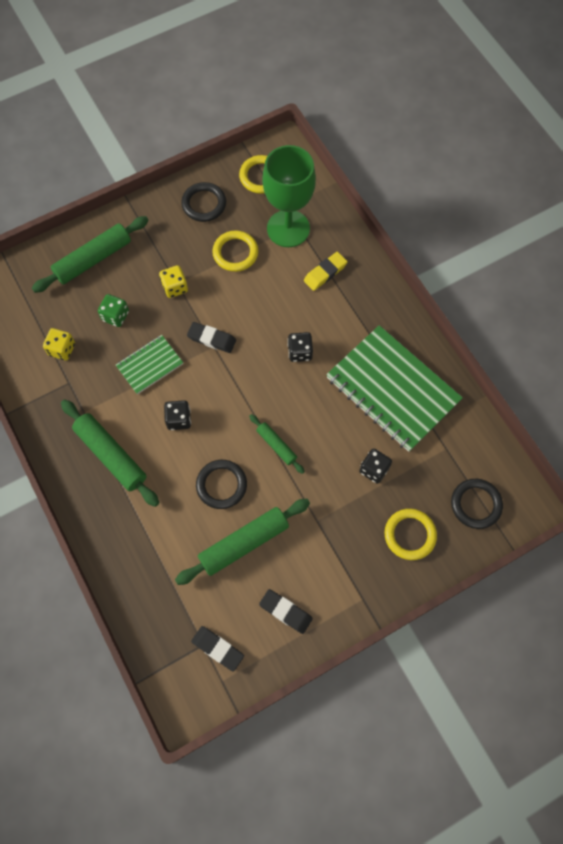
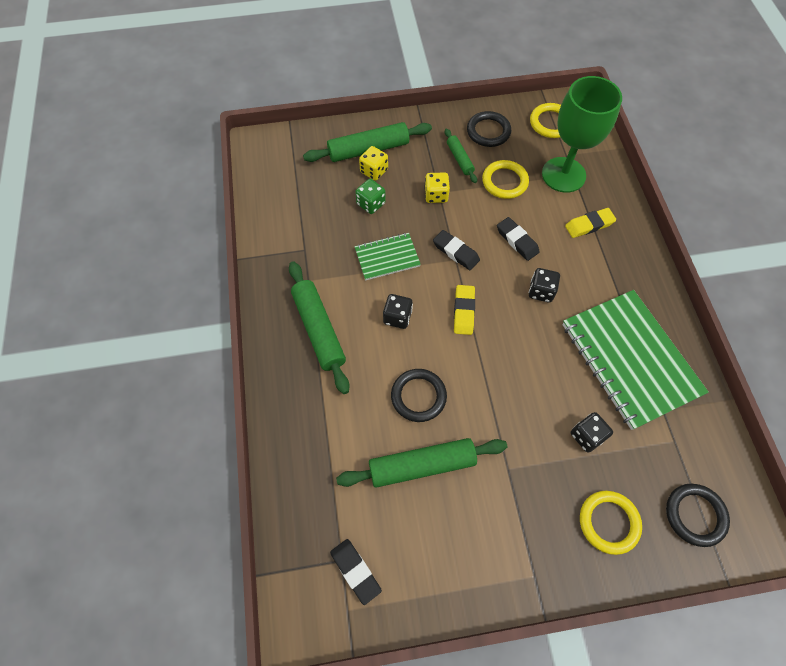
camera: 20 degrees right, 5 degrees down
(62, 349) = (310, 218): yellow dice -> yellow dice (374, 171)
(237, 394) = (464, 311): none -> yellow eraser
(276, 445) = (488, 375): green rolling pin -> green rolling pin (459, 159)
(285, 611) = (443, 558): black eraser -> black eraser (517, 241)

